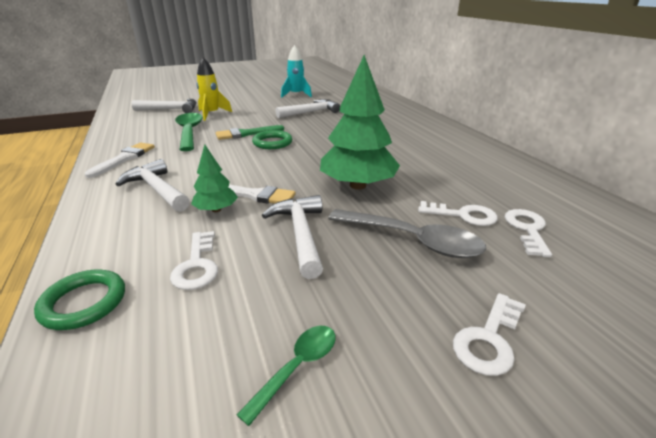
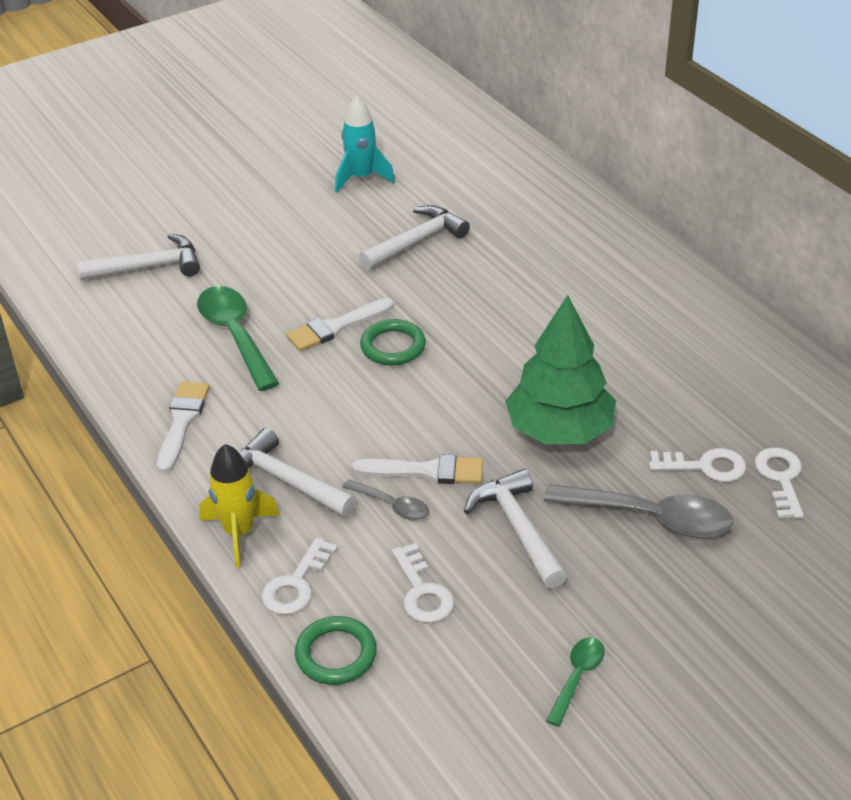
camera: 10 degrees left, 10 degrees up
(212, 114) = (238, 272): yellow rocket -> yellow rocket (239, 533)
(216, 210) = (392, 505): green tree -> grey spoon
(246, 134) = (336, 327): green brush -> white brush
(488, 339) = (738, 624): white key -> white key (296, 584)

